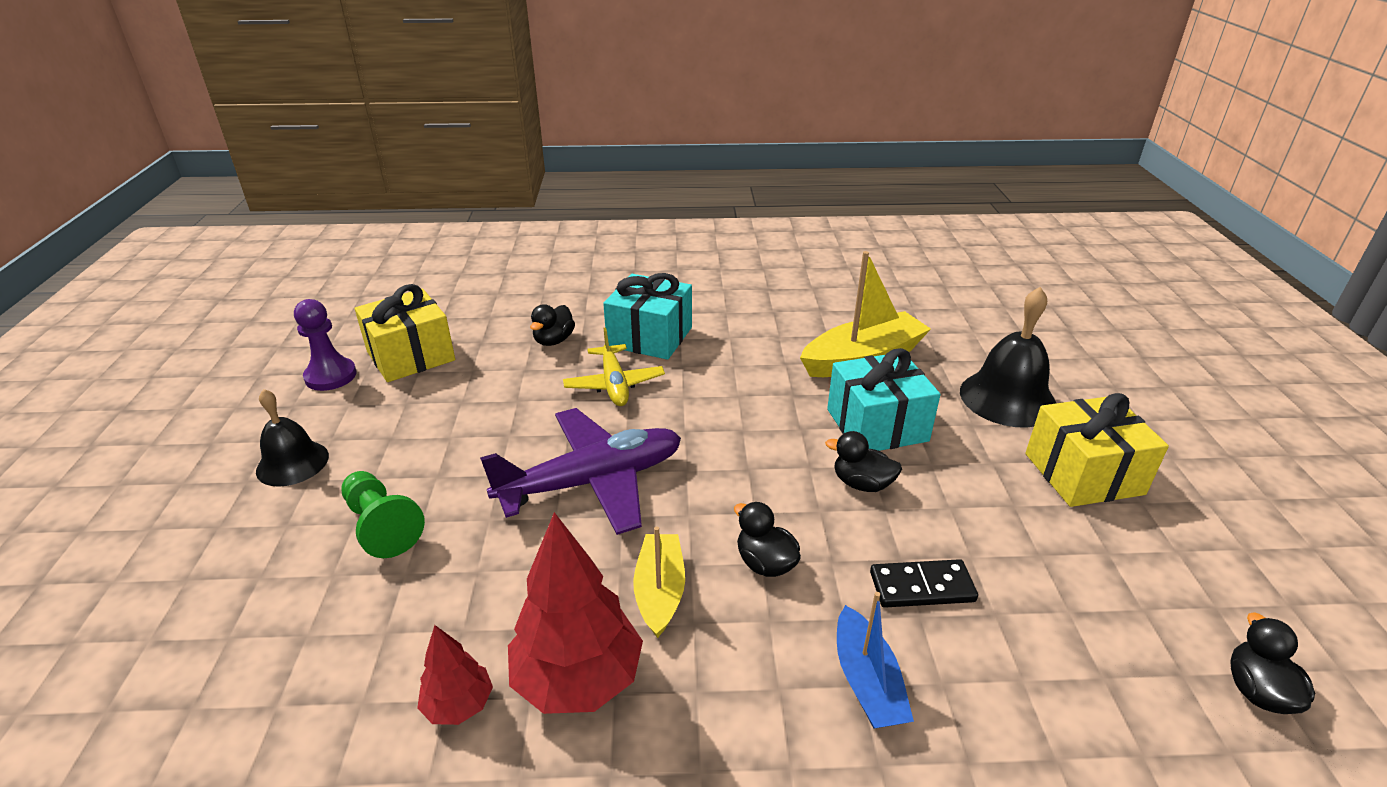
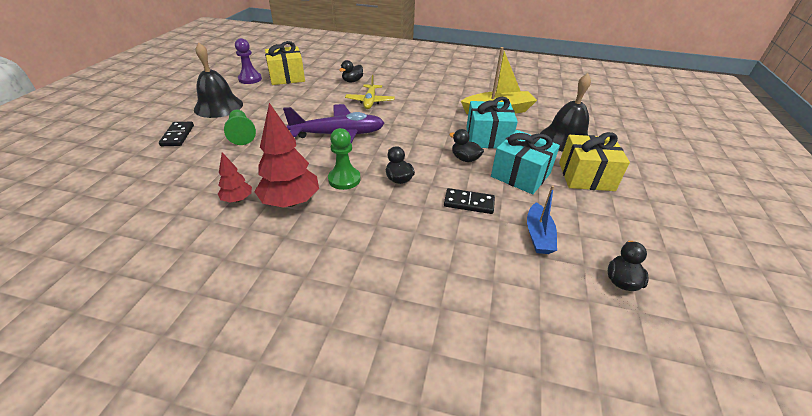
camera: 15 degrees right, 5 degrees up
(232, 564) = (177, 135): none -> black domino
(292, 463) = (218, 106): black bell -> black bell, size x1.53
(650, 337) = (397, 86): turquoise gift -> turquoise gift (520, 175)
(660, 591) = (344, 179): yellow boat -> green pawn
(867, 681) = (418, 231): blue boat -> blue boat (538, 235)

